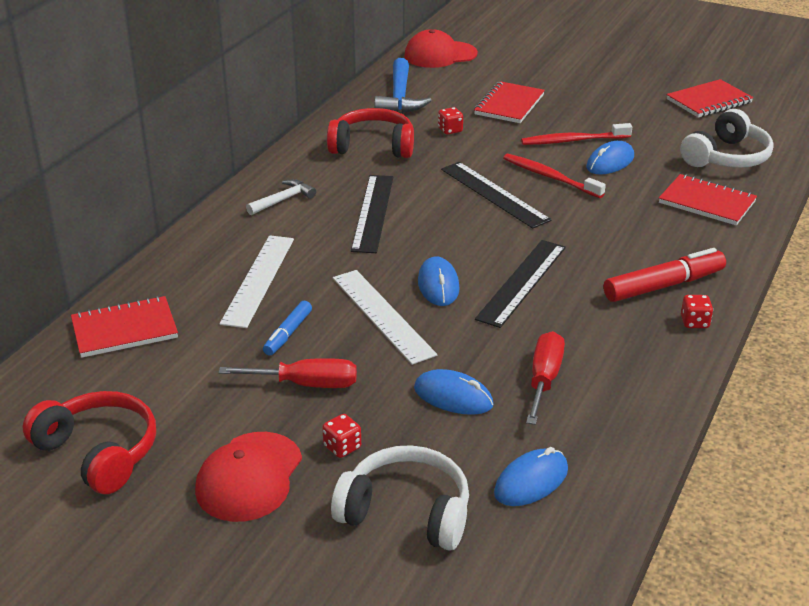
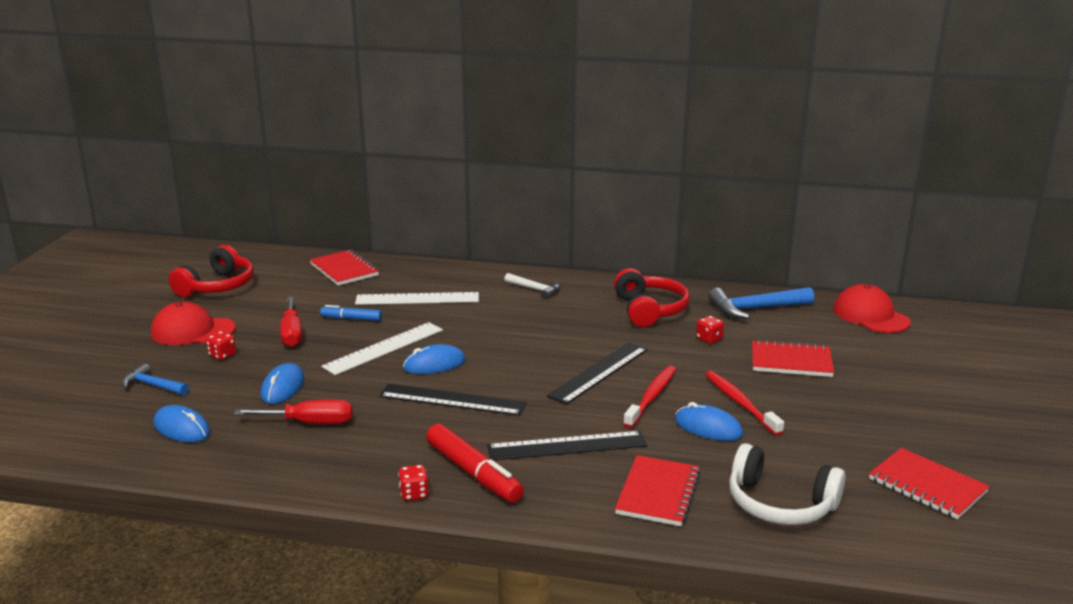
camera: 75 degrees right, 10 degrees down
(373, 213) = (535, 325): black ruler -> black ruler (567, 446)
(406, 512) = (153, 385): white headphones -> blue hammer

